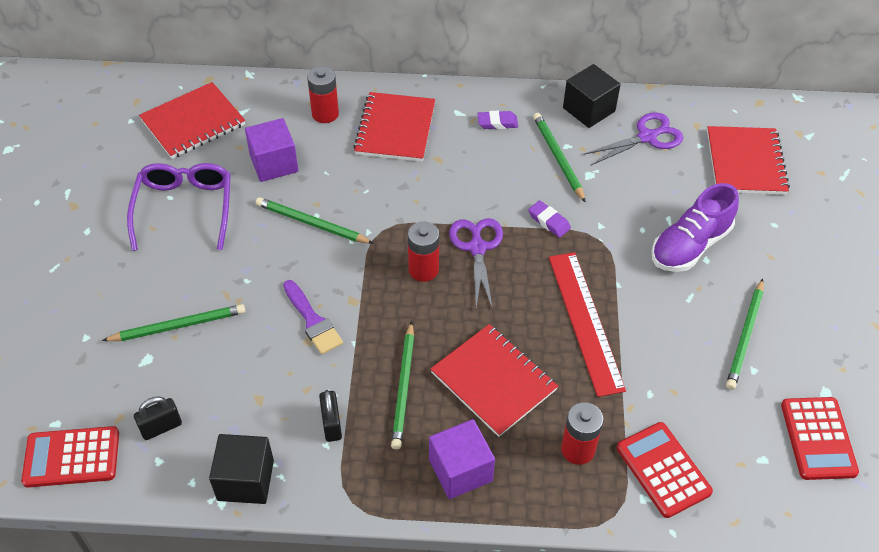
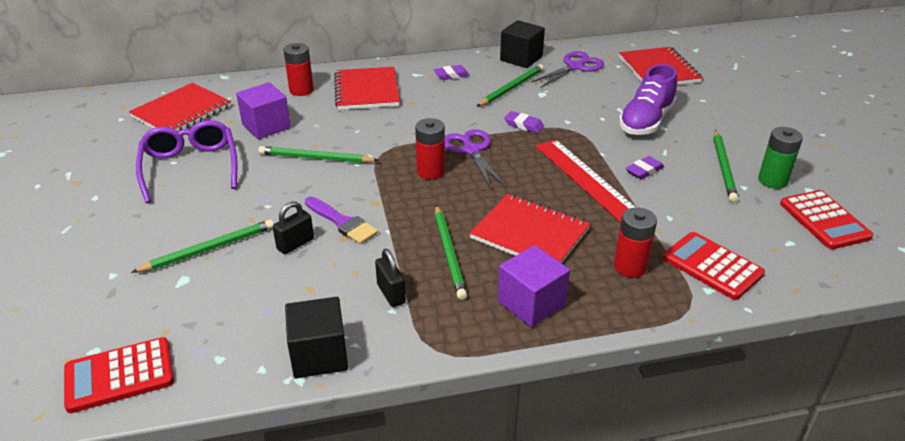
camera: 15 degrees left, 15 degrees down
(161, 427) = (214, 330): black padlock -> black padlock (295, 244)
(558, 158) = (511, 88): green pencil -> green pencil turned 75 degrees clockwise
(653, 321) = (644, 171): none -> purple eraser
(791, 368) = (772, 181): none -> green battery

